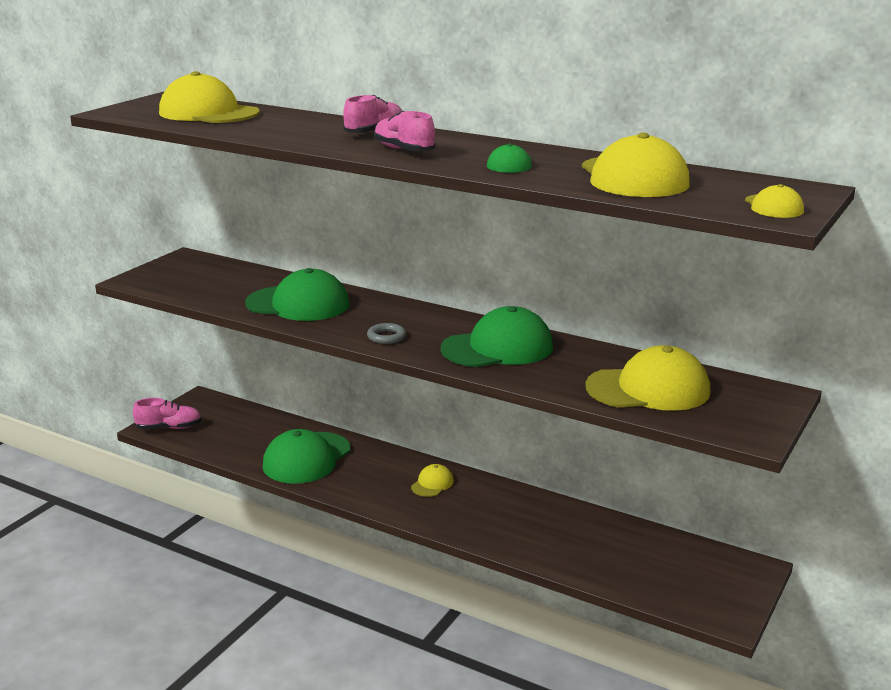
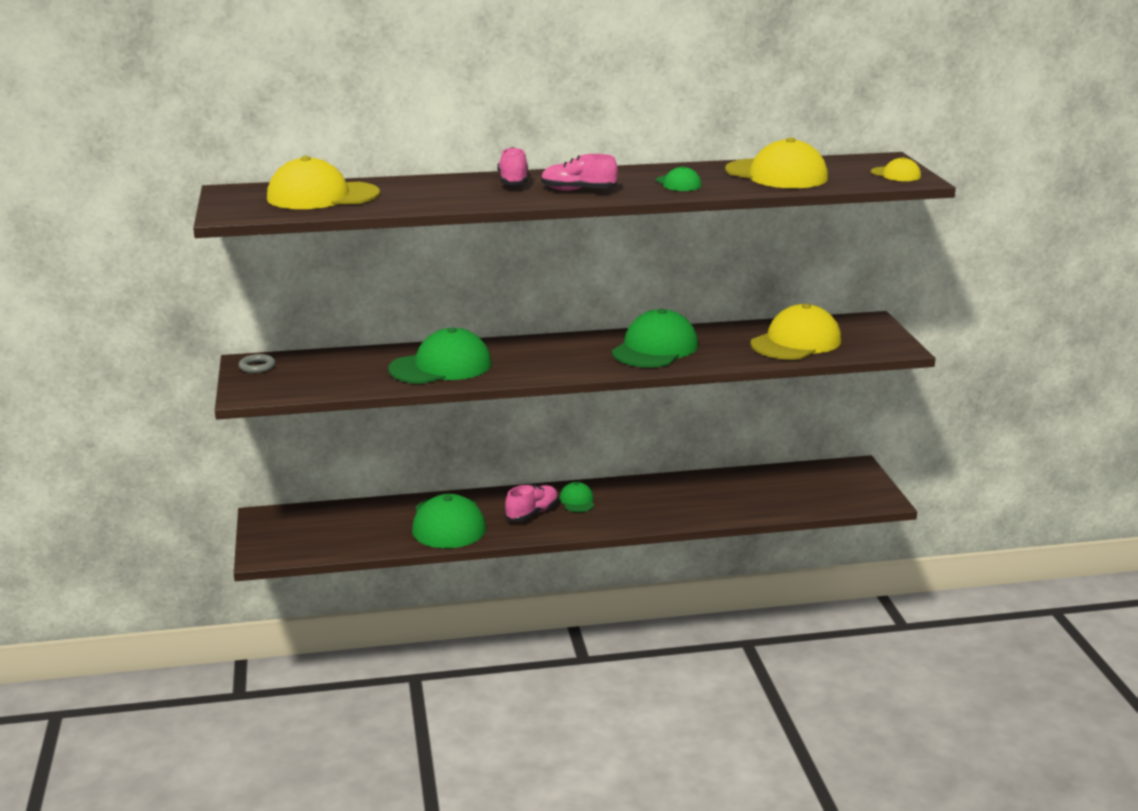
camera: 40 degrees left, 0 degrees up
(169, 427) = (279, 549): pink shoe -> pink shoe (532, 513)
(386, 337) = (563, 367): grey ring -> grey ring (257, 367)
(432, 484) = (577, 501): yellow cap -> green cap

